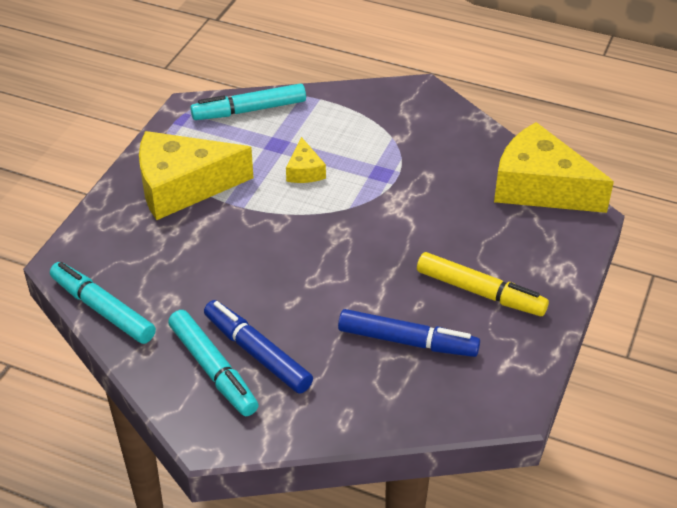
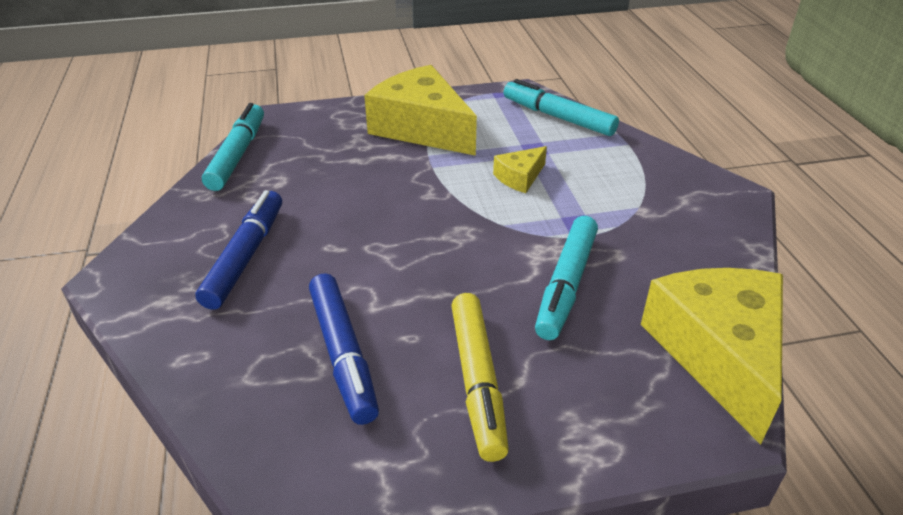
camera: 55 degrees right, 5 degrees down
(213, 369) = (205, 240): turquoise marker -> turquoise marker (566, 285)

